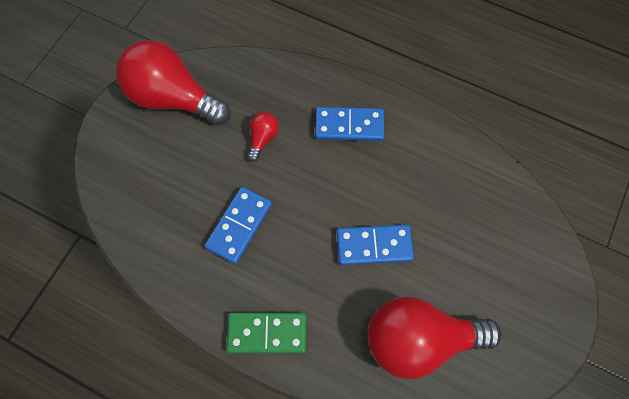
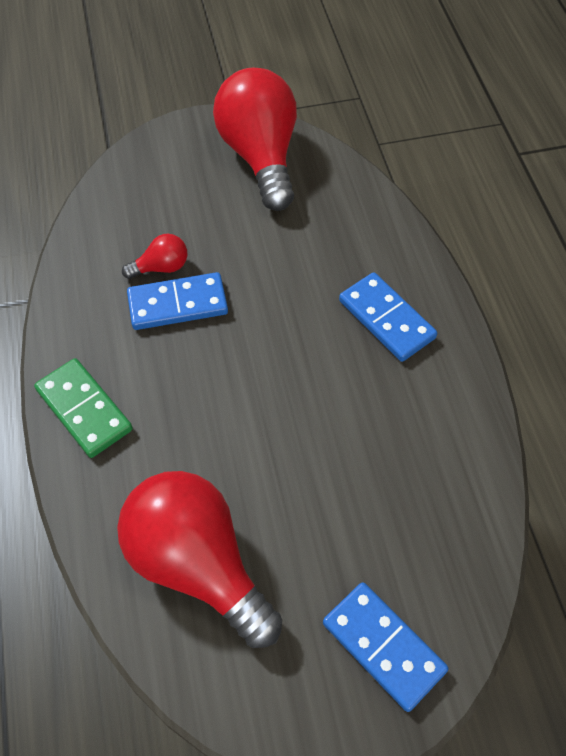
camera: 50 degrees right, 10 degrees down
(263, 138) = (292, 256): red light bulb -> red light bulb (161, 267)
(374, 245) = (269, 441): blue domino -> blue domino (383, 646)

